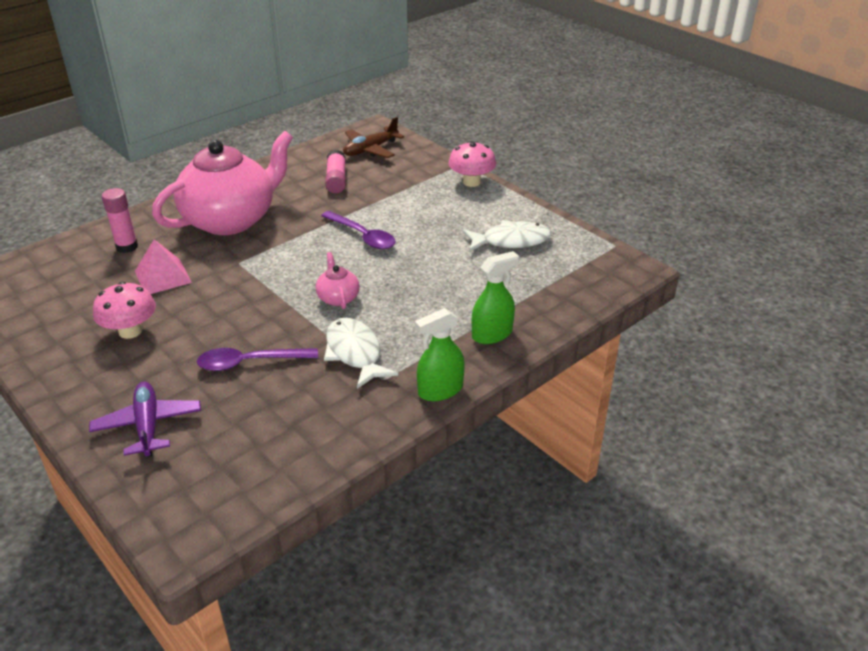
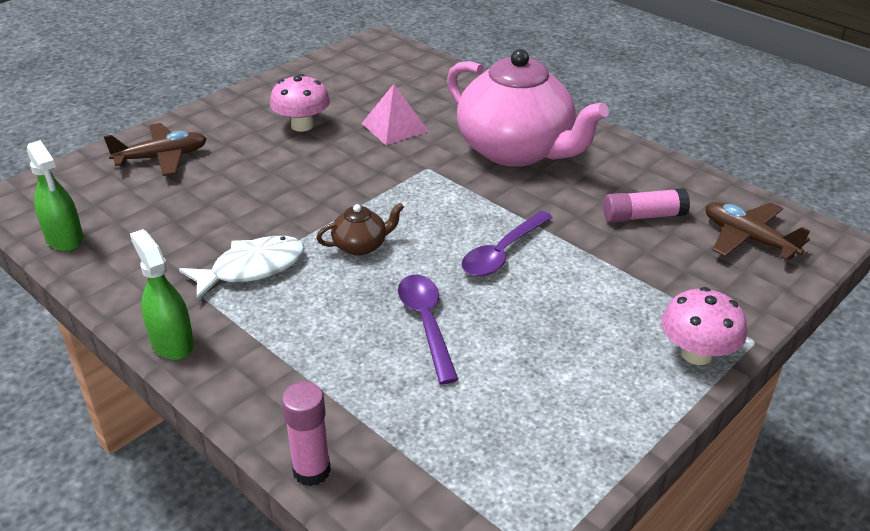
camera: 85 degrees right, 0 degrees up
(127, 247) = (446, 99): pink glue stick -> pink glue stick (311, 470)
(148, 425) = (162, 158): purple plane -> brown plane
(249, 363) = (244, 199): purple spoon -> purple spoon (426, 323)
(338, 298) = (361, 246): pink teapot -> brown teapot
(492, 334) = (280, 388): green spray bottle -> green spray bottle (65, 238)
(511, 241) = (523, 406): white fish -> none

